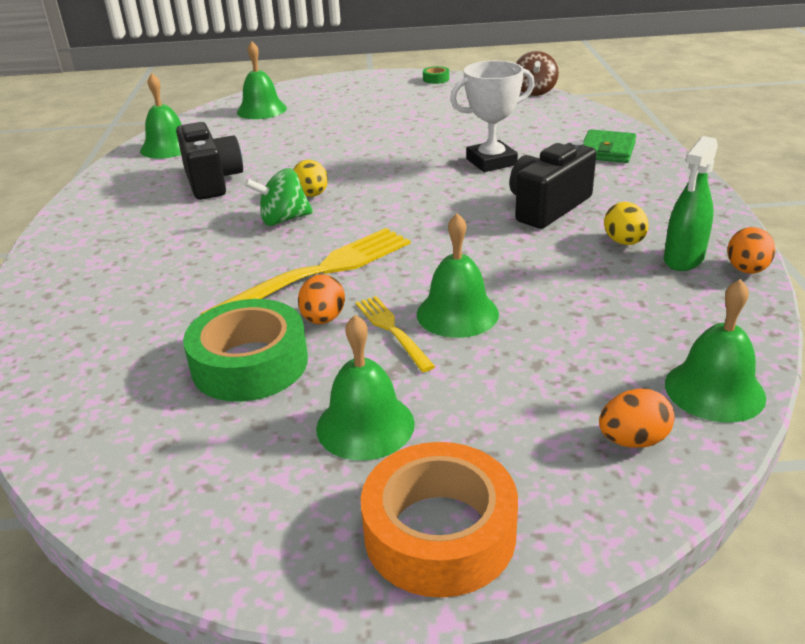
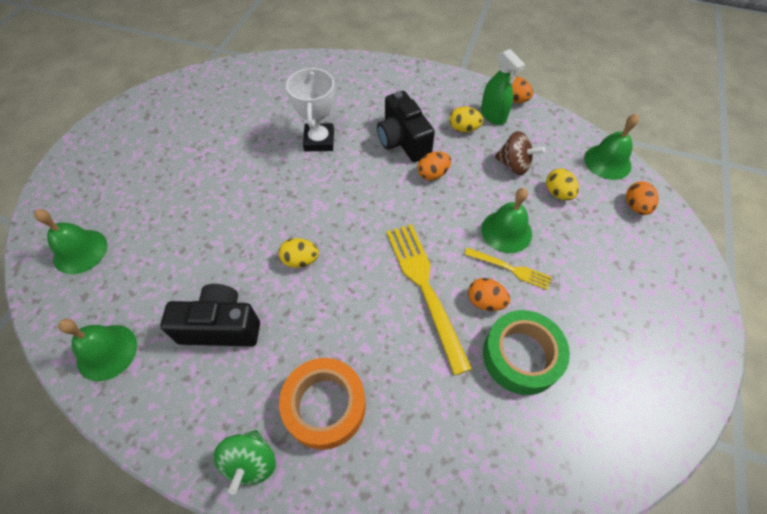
camera: 70 degrees left, 25 degrees up
(283, 220) = (331, 290): green spinning top -> green spinning top (251, 462)
(365, 425) = (599, 310): green bell -> none
(391, 329) = (511, 269): yellow fork -> yellow fork turned 150 degrees counterclockwise
(436, 79) = (131, 111): green tape -> none
(439, 532) = (684, 303): orange tape -> orange tape (325, 406)
(510, 238) = (433, 174): none -> orange egg
(534, 92) = (216, 70): brown spinning top -> brown spinning top (514, 165)
(578, 347) = (558, 193): none -> yellow egg
(607, 150) = (344, 81): green wallet -> none

